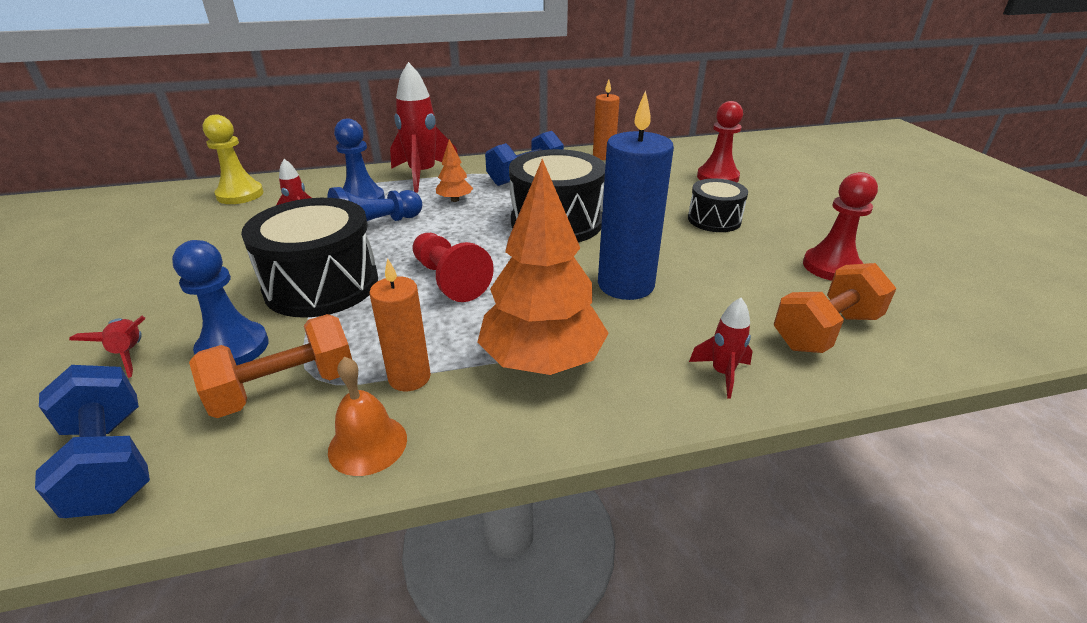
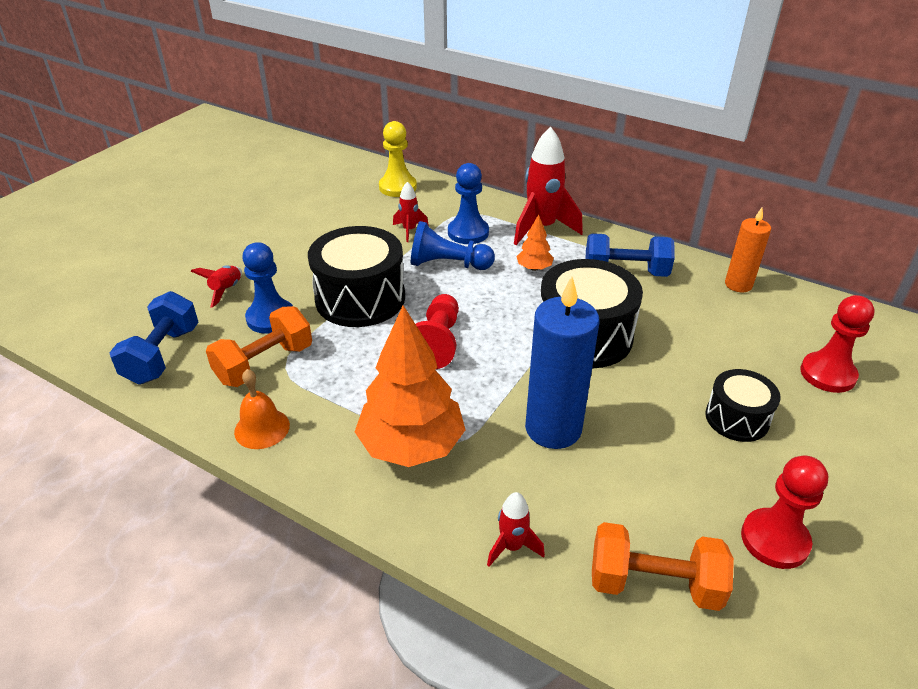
camera: 45 degrees right, 5 degrees up
(285, 389) = (265, 364): orange dumbbell -> orange dumbbell turned 60 degrees counterclockwise
(409, 377) = (327, 401): orange candle -> none

